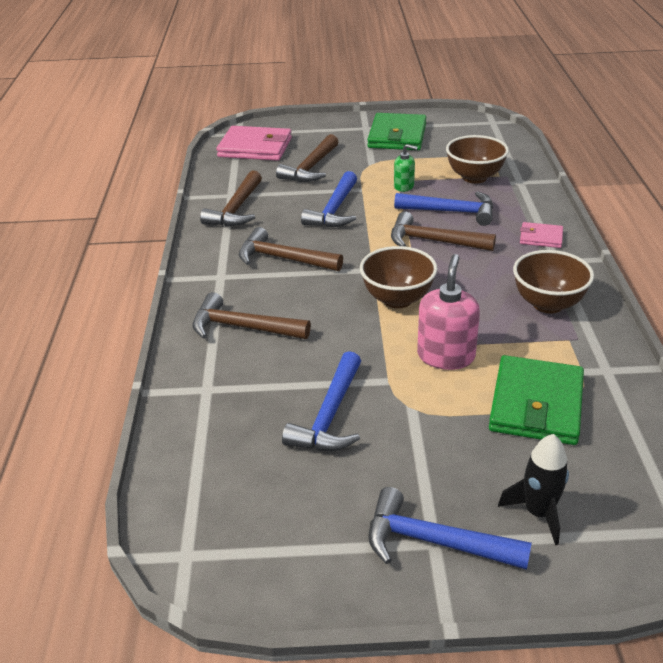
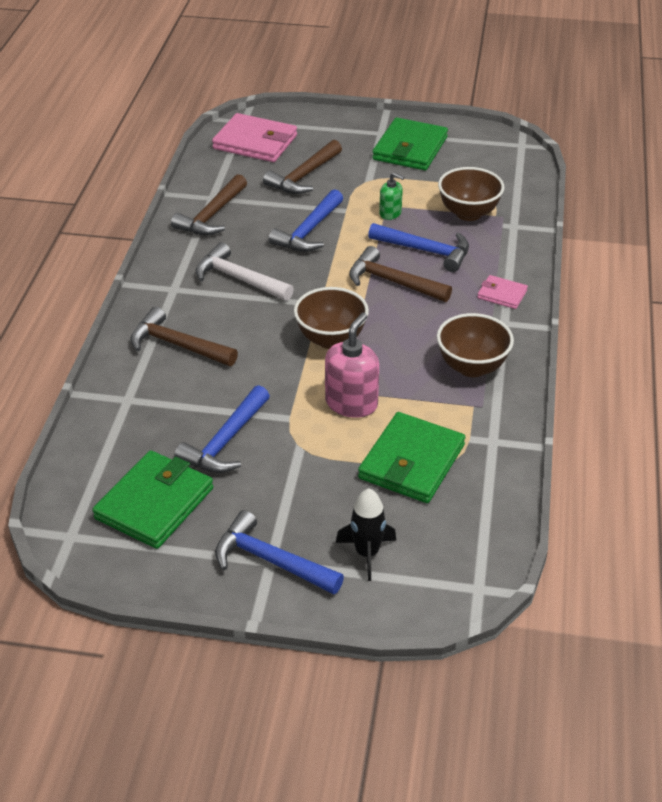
camera: 10 degrees right, 5 degrees up
(274, 498) = (154, 503): none -> green wallet
(283, 259) = (239, 279): brown hammer -> white hammer

